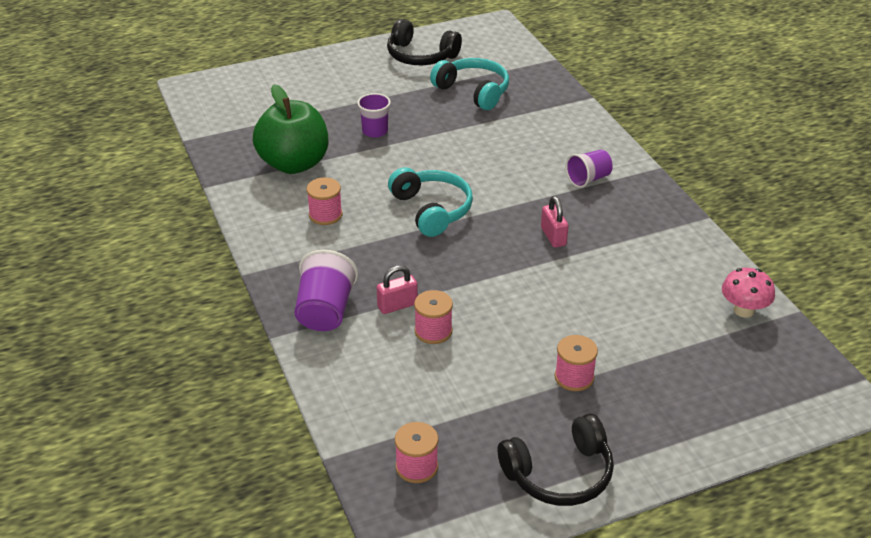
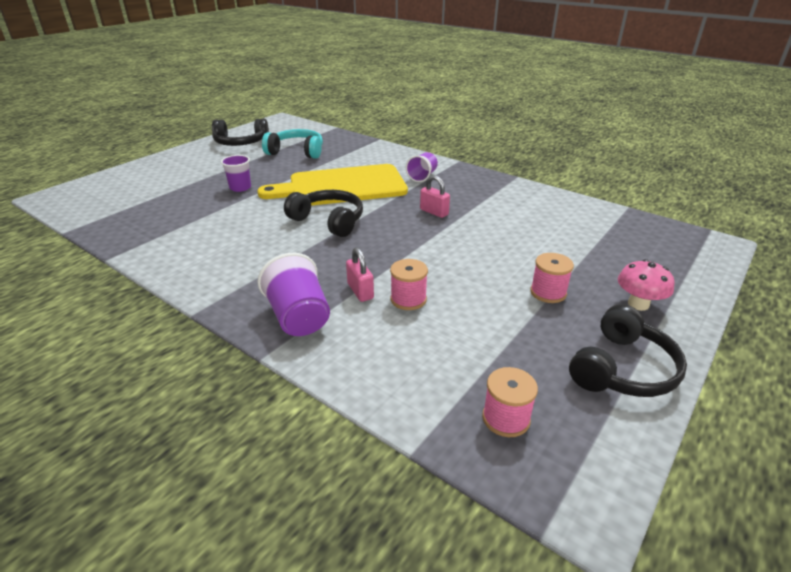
camera: 30 degrees left, 5 degrees down
(294, 164) = (185, 222): green apple -> none
(325, 215) = (241, 248): pink spool -> none
(397, 305) = (360, 291): pink padlock -> pink padlock turned 60 degrees counterclockwise
(432, 210) = (328, 221): turquoise headphones -> black headphones
(483, 164) = (342, 186): none -> yellow cutting board
(743, 310) = (599, 216): pink mushroom -> pink mushroom (638, 304)

